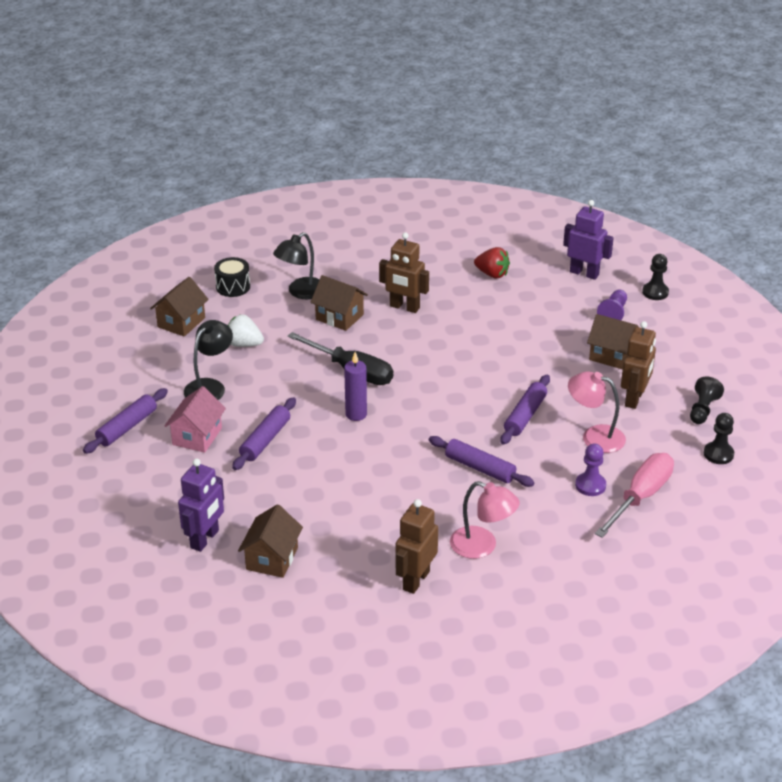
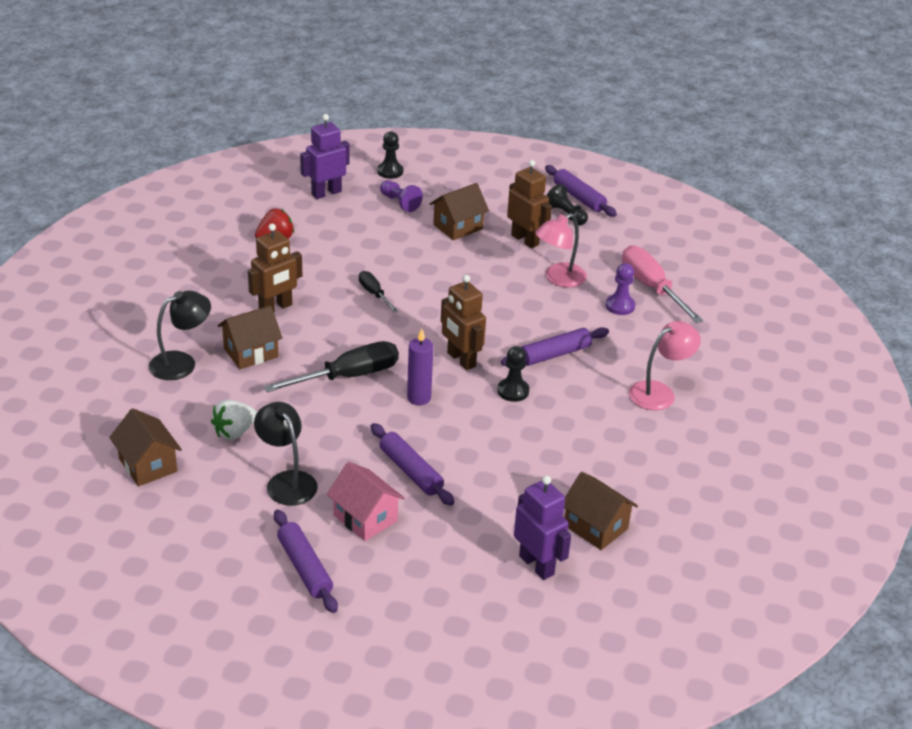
camera: 65 degrees left, 0 degrees up
(233, 287) = (120, 405): black drum -> none
(301, 292) = (181, 362): black lamp -> black lamp turned 105 degrees counterclockwise
(415, 580) = (680, 446): brown robot -> brown robot (461, 360)
(469, 346) = (374, 294): none -> black screwdriver
(525, 416) = (502, 302): purple rolling pin -> purple rolling pin (579, 197)
(718, 454) = (626, 231): black pawn -> black pawn (513, 391)

